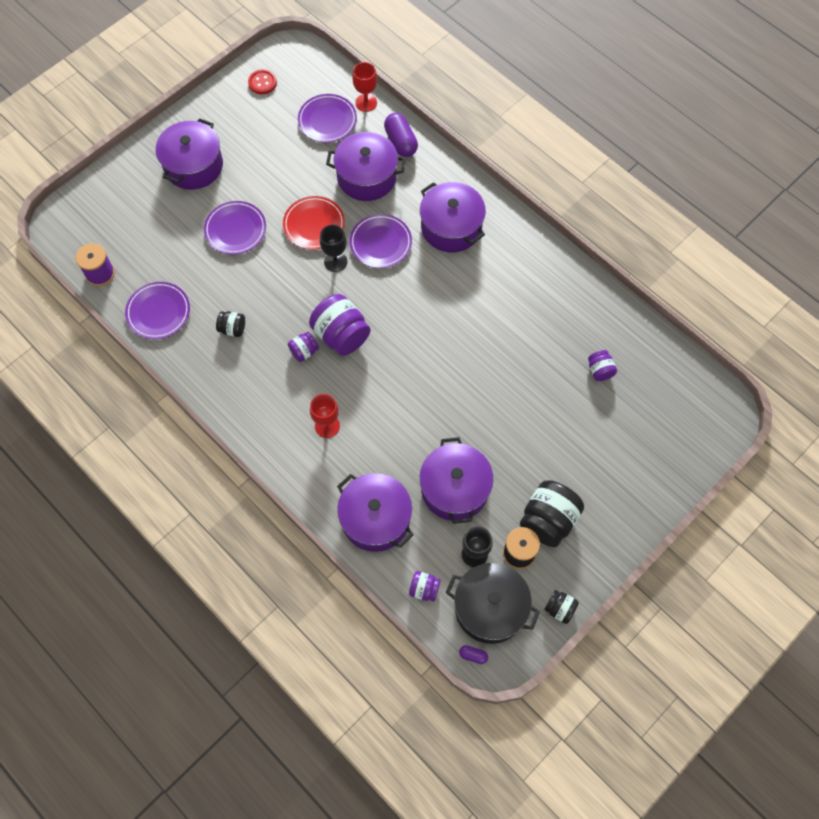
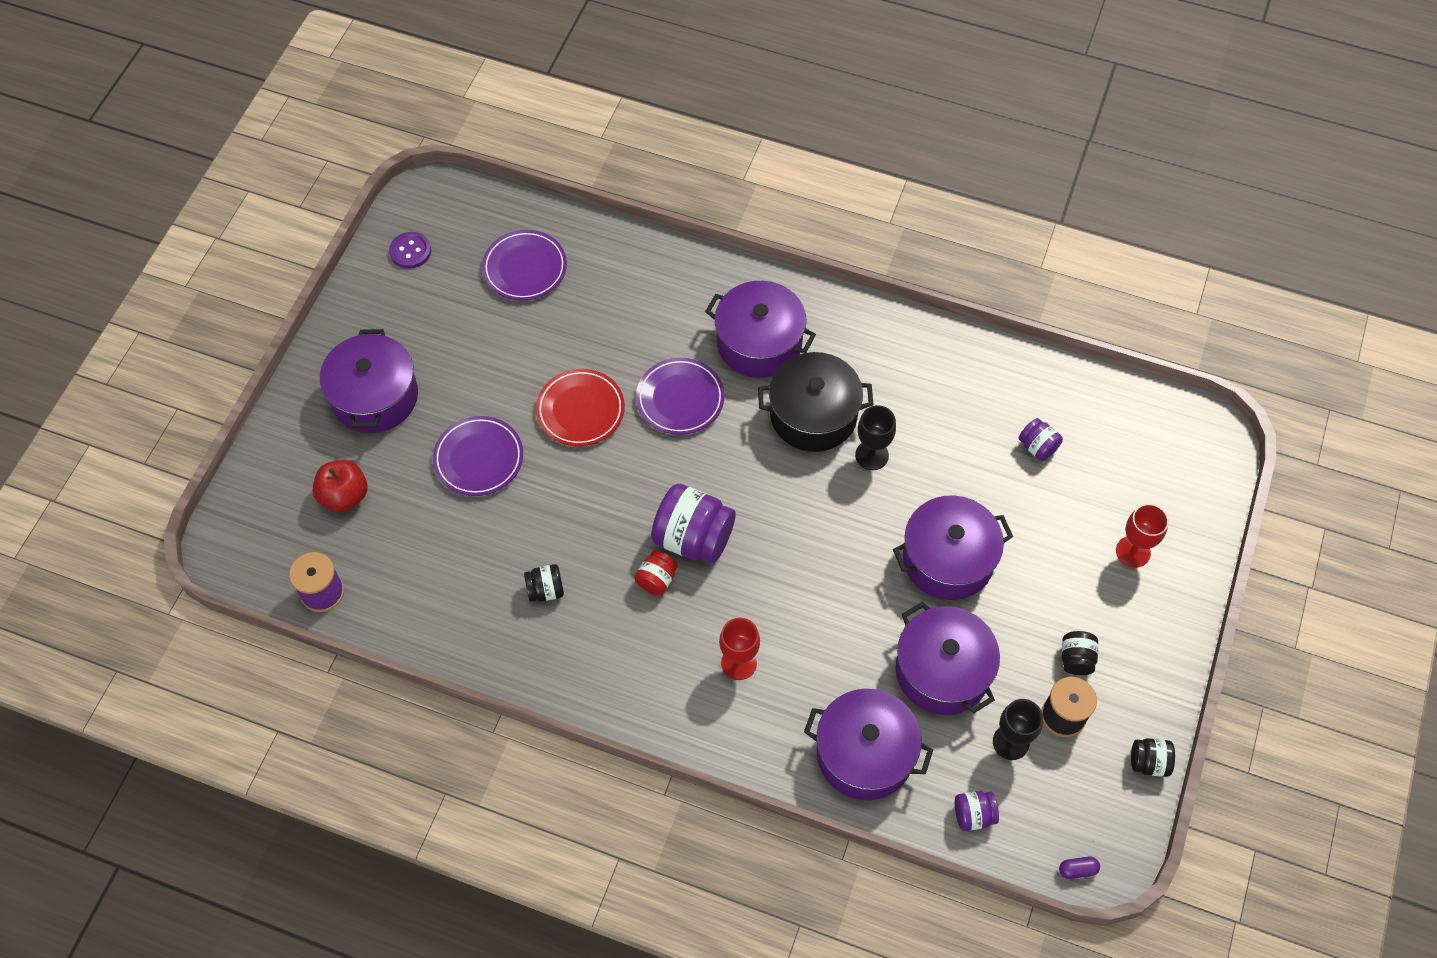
camera: 25 degrees left, 5 degrees down
(143, 220) = (344, 496): none -> red apple
(158, 312) = (432, 610): purple plate -> none
(262, 83) = (410, 251): red button -> purple button
(304, 351) = (656, 580): purple jar -> red jar
(335, 262) = (634, 446): black goblet -> black goblet (872, 455)
(366, 103) = (563, 226): red goblet -> red goblet (1133, 551)
(366, 177) = (616, 321): purple pot -> purple pot (948, 559)
(401, 142) = (636, 259): purple capsule -> none
(490, 608) = (1066, 800): black pot -> black pot (813, 415)
(548, 520) = (1076, 659): black jar -> black jar, size x0.51

